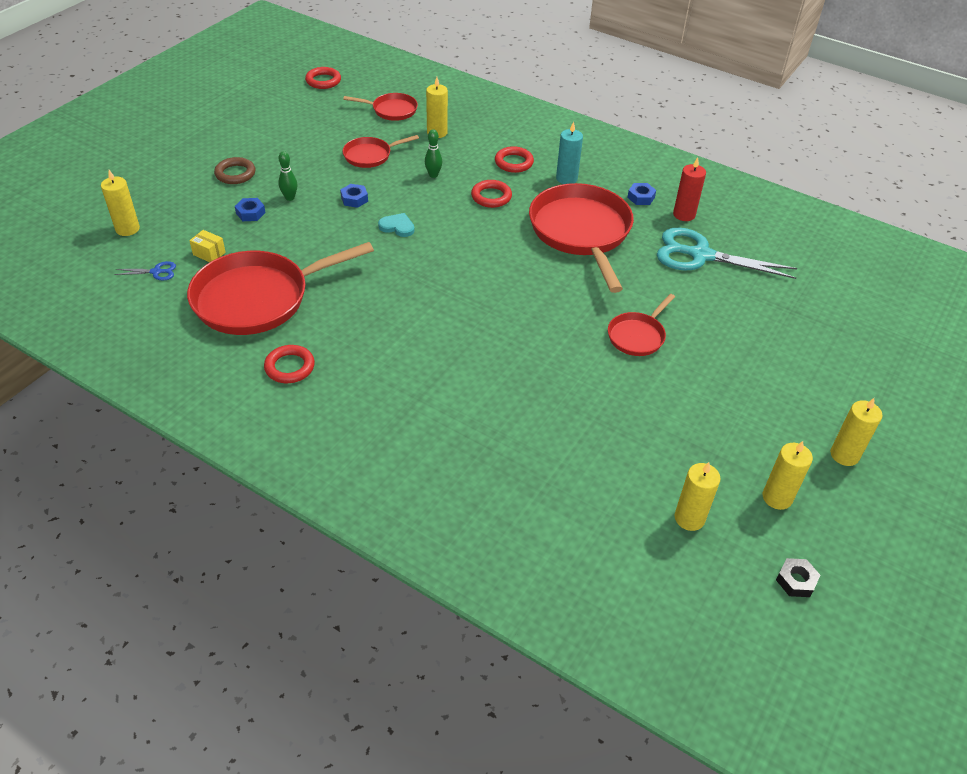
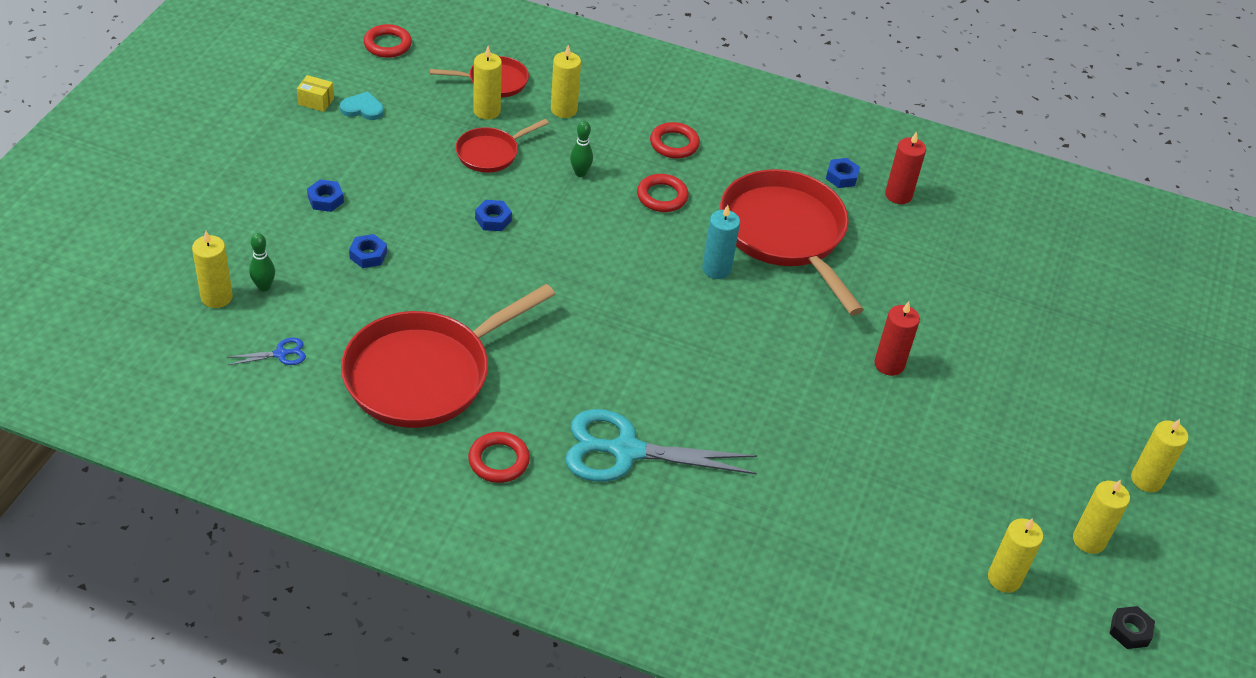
camera: 15 degrees left, 0 degrees up
(209, 253) = (338, 320): yellow box -> yellow box (316, 101)
(235, 174) = (325, 200): brown ring -> blue nut
(290, 198) = (410, 227): green bowling pin -> green bowling pin (264, 287)
(378, 128) = (486, 111): none -> yellow candle
(397, 227) = (561, 253): turquoise heart -> turquoise heart (362, 108)
(566, 179) = (745, 160): turquoise candle -> turquoise candle (716, 269)
(637, 336) = (889, 364): red pan -> red candle
(700, 255) = (931, 249): turquoise scissors -> turquoise scissors (626, 451)

